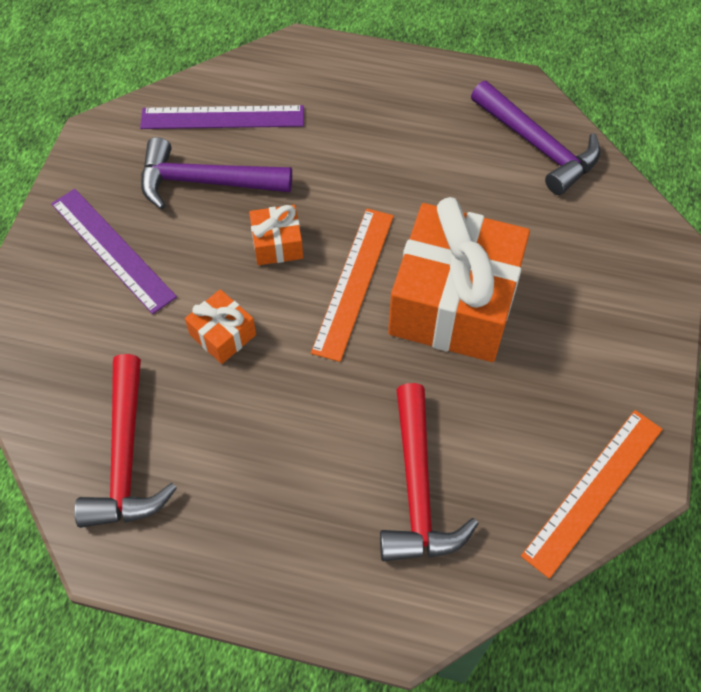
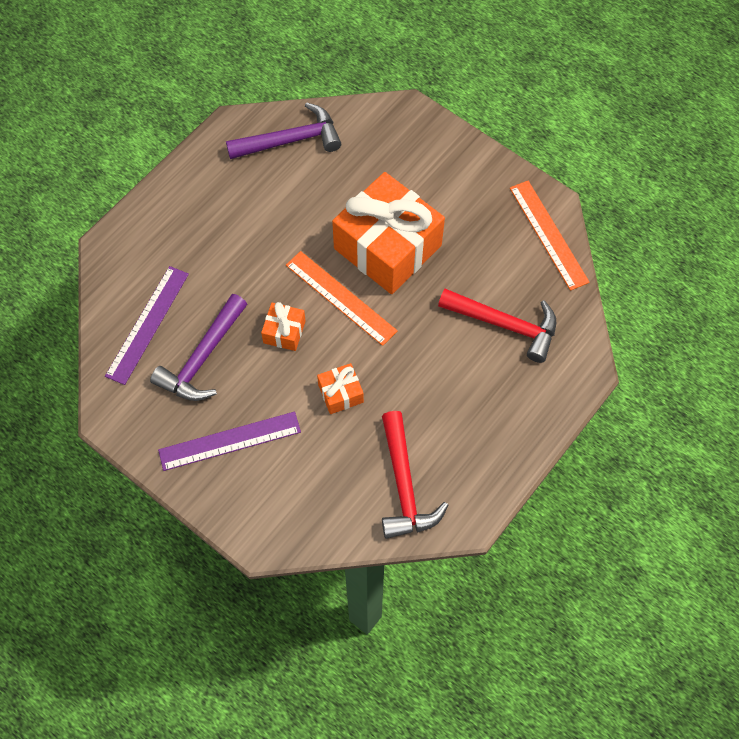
camera: 65 degrees left, 5 degrees up
(125, 456) = (404, 485): red hammer -> red hammer turned 60 degrees clockwise

